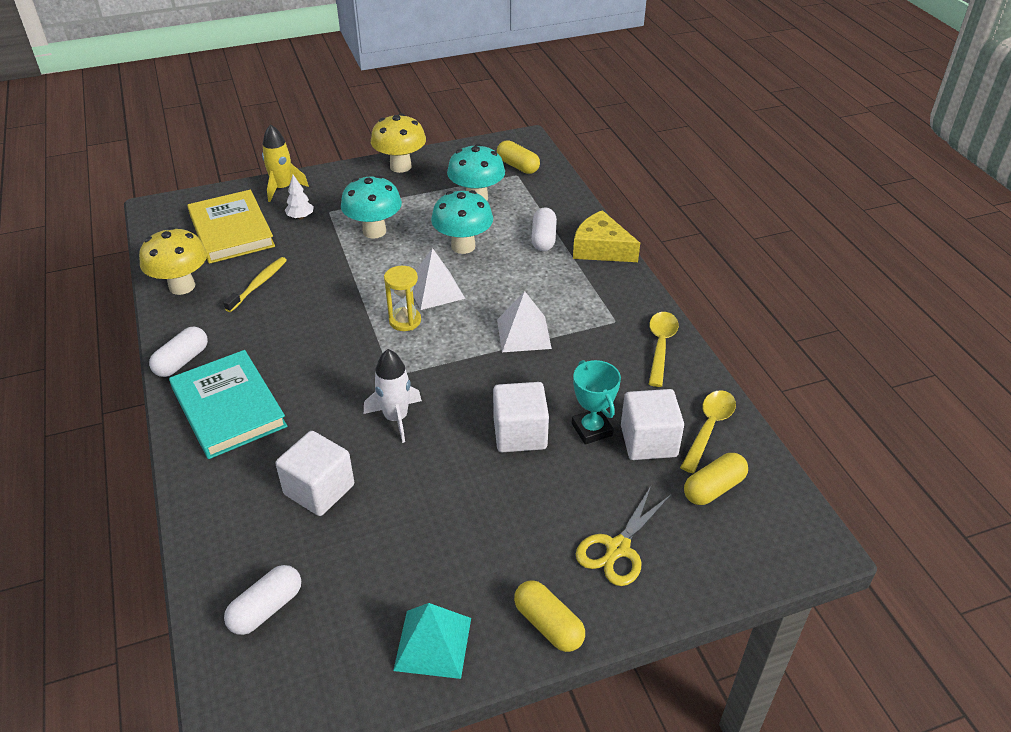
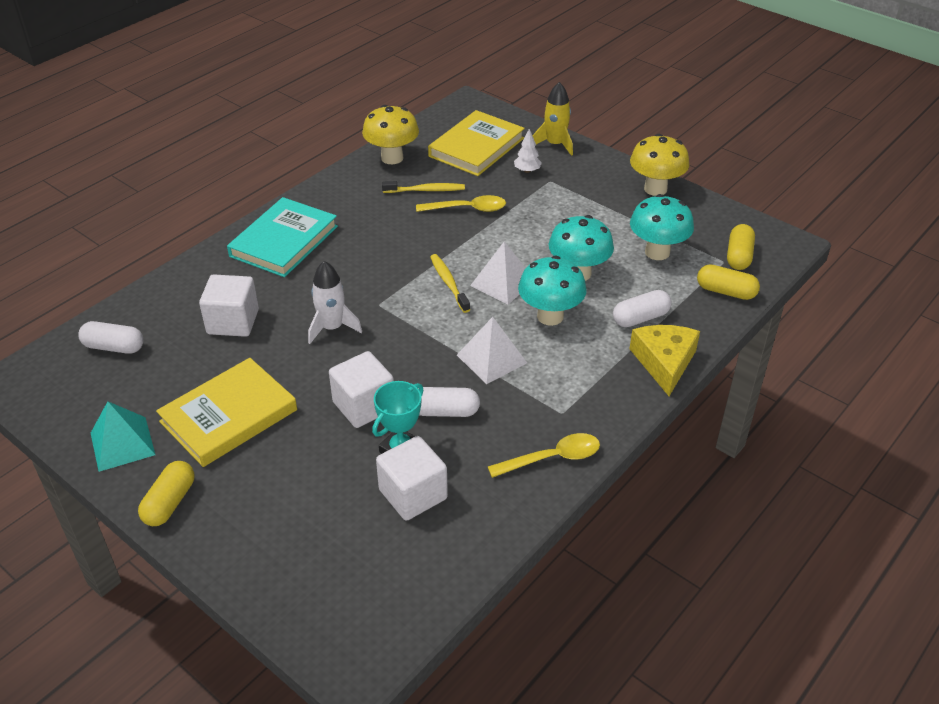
camera: 60 degrees right, 0 degrees up
(182, 361) = (314, 197): white capsule -> white capsule (444, 411)
(374, 231) = (548, 216): turquoise mushroom -> turquoise mushroom (550, 316)
(405, 321) = (448, 283): yellow hourglass -> yellow toothbrush
(459, 537) = (229, 416): none -> yellow book
(618, 548) = (271, 518): yellow scissors -> none
(709, 428) = (461, 533): yellow spoon -> yellow spoon (467, 209)
(713, 488) = (383, 562): yellow capsule -> yellow capsule (725, 291)

